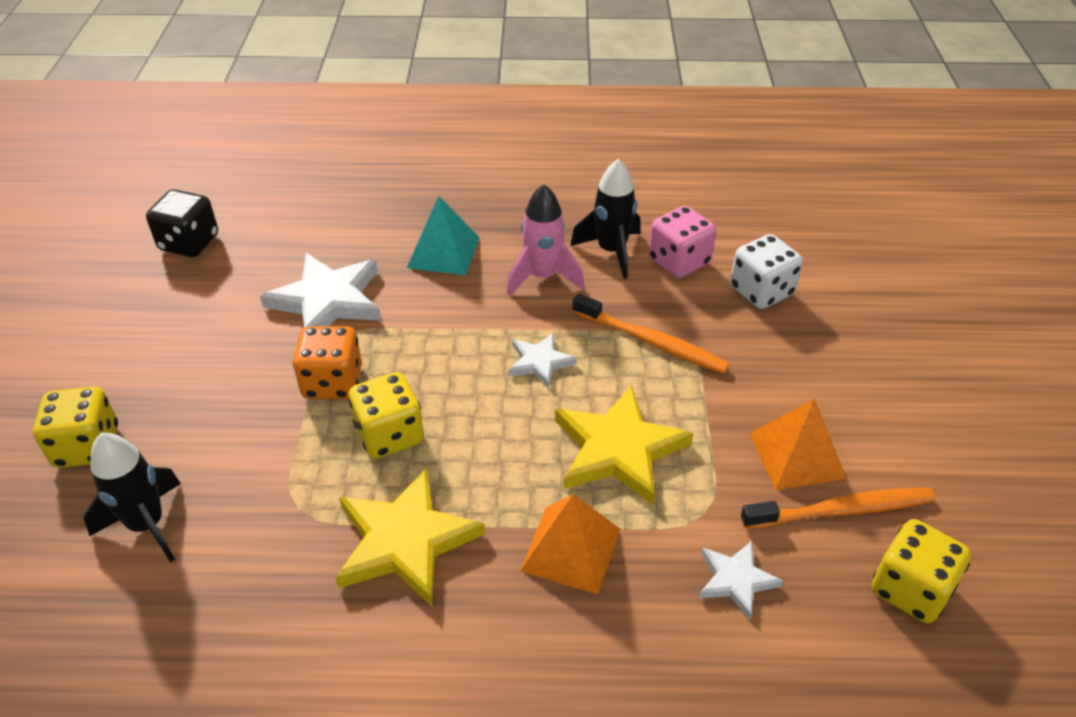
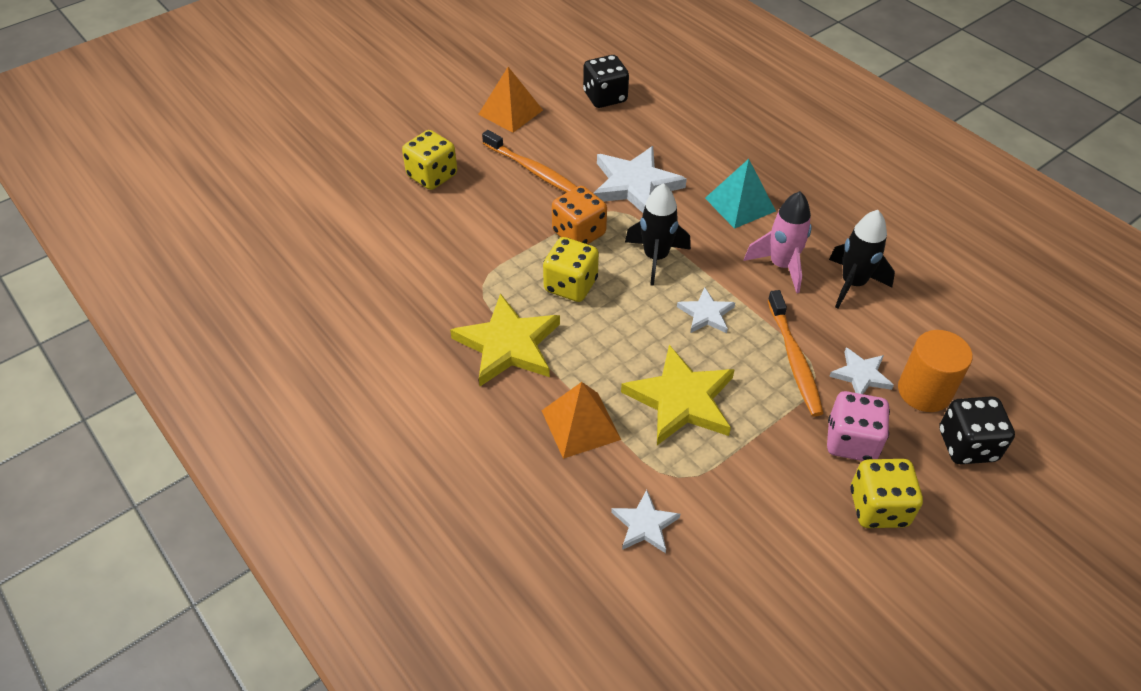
camera: 50 degrees right, 5 degrees up
(147, 525) = (412, 235): black rocket -> black rocket (655, 258)
(679, 261) = (892, 326): pink dice -> pink dice (851, 441)
(709, 314) = (861, 375): none -> white star
(761, 291) = (924, 391): white dice -> orange cylinder
(797, 455) = (787, 501): orange pyramid -> orange pyramid (510, 112)
(834, 306) = (967, 445): none -> black dice
(841, 510) = (765, 555): orange toothbrush -> orange toothbrush (533, 170)
(910, 589) = (740, 633): yellow dice -> yellow dice (878, 507)

